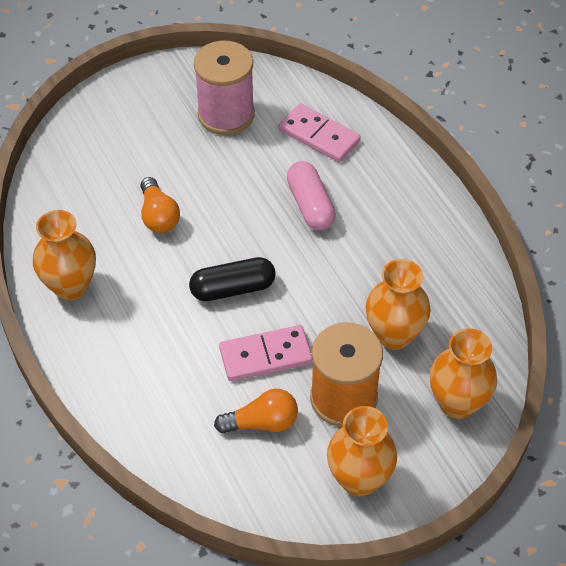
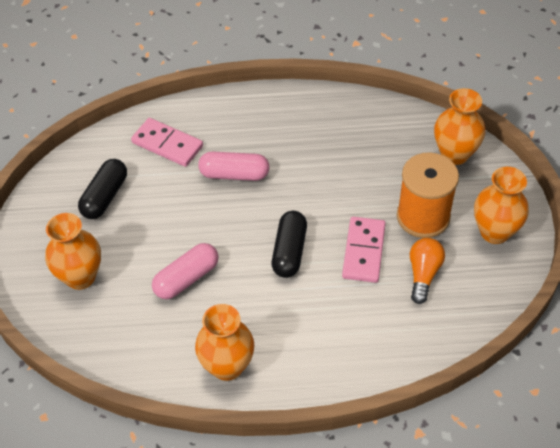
camera: 65 degrees left, 0 degrees up
(158, 216) = (186, 278): orange light bulb -> pink capsule
(226, 114) = (105, 196): pink spool -> black capsule
(319, 136) = (167, 144): pink domino -> pink domino turned 60 degrees clockwise
(394, 335) = (381, 167): orange vase -> orange vase (80, 277)

